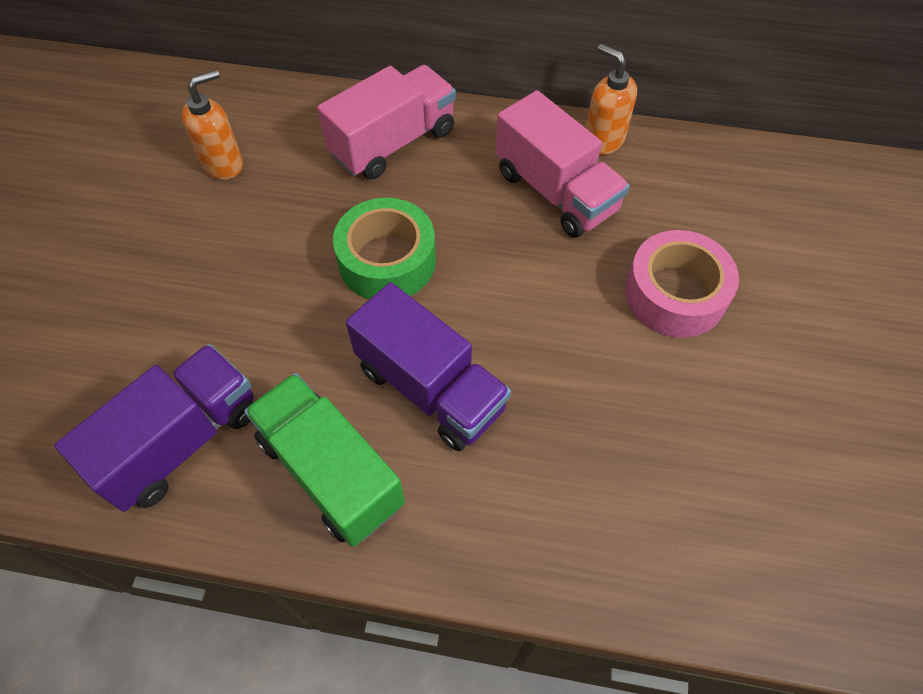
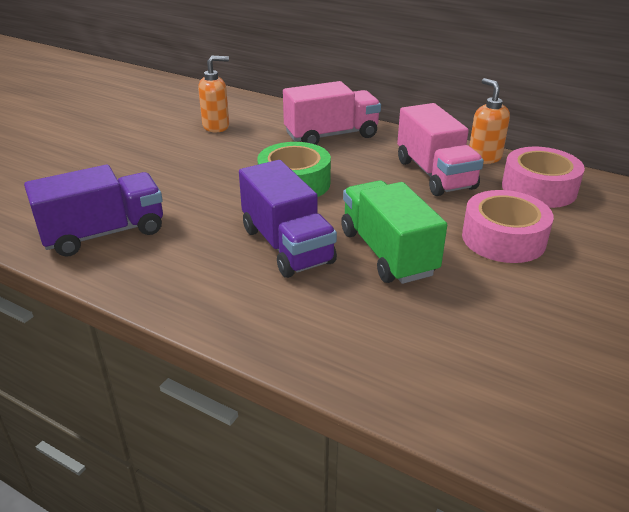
camera: 20 degrees right, 25 degrees down
(331, 471) = (190, 269): green truck -> green truck (387, 253)
(685, 186) = (539, 188): none -> pink tape

